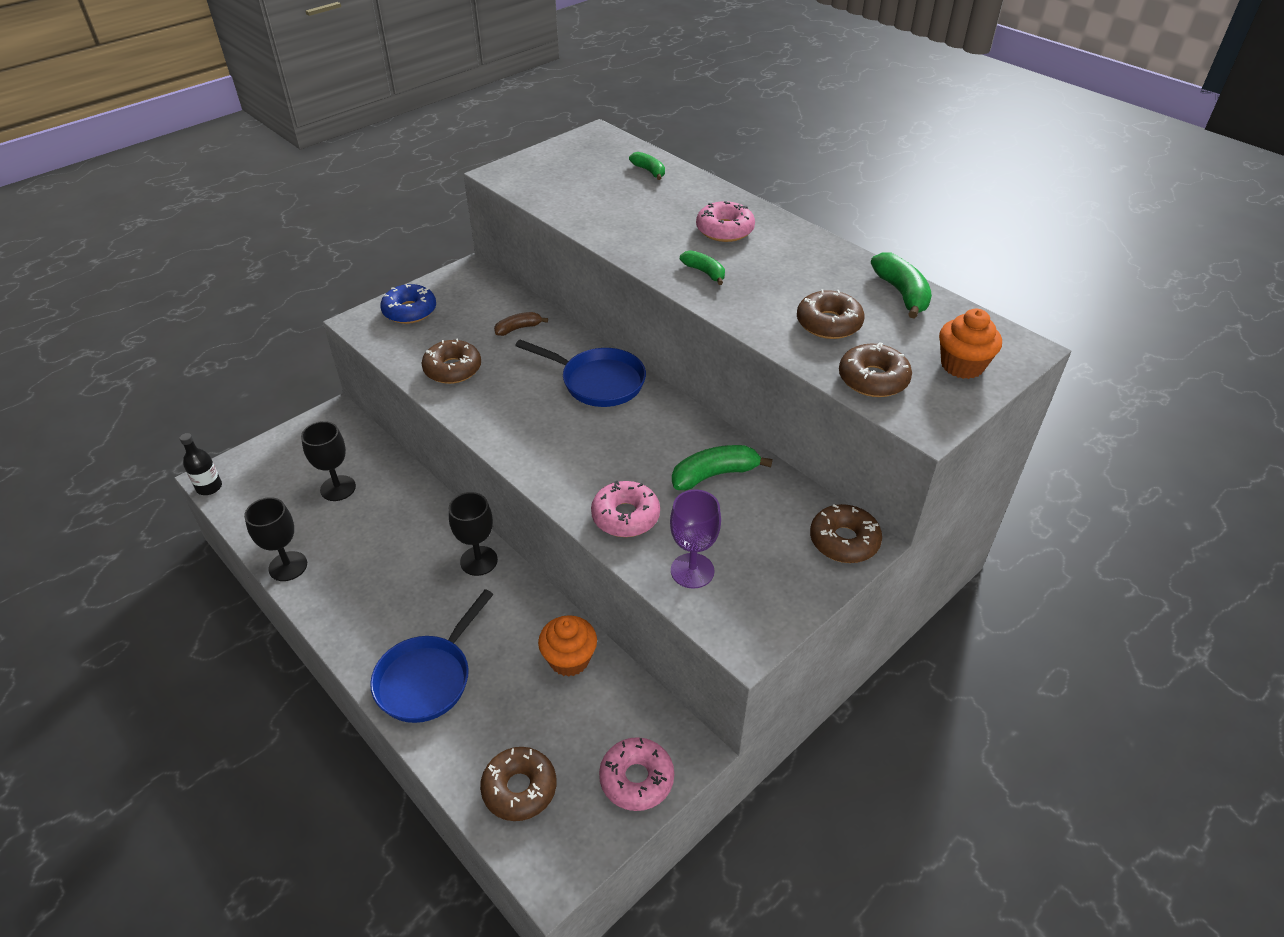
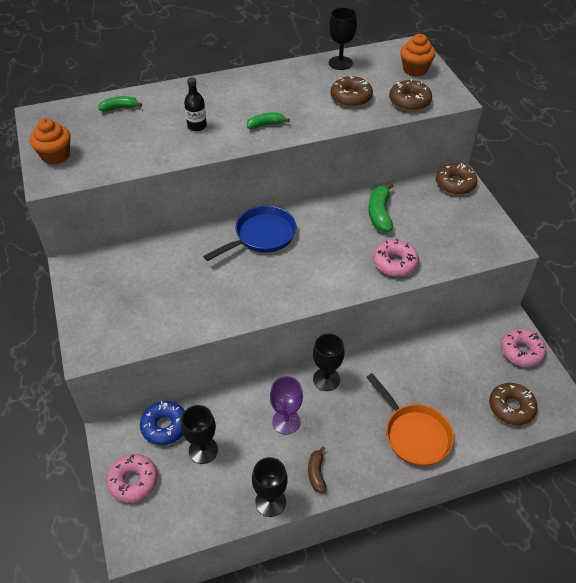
camera: 65 degrees left, 5 degrees up
(209, 487) = (142, 549): black bottle -> black bottle (197, 126)
(410, 311) = (99, 317): blue donut -> blue donut (165, 426)
(427, 678) = (414, 434): blue pan -> orange pan
(452, 369) = (194, 308): brown donut -> none
(518, 328) = (172, 259): brown banana -> brown banana (316, 473)
(569, 659) = (429, 355): orange cupcake -> orange cupcake (55, 156)
(692, 571) = (451, 249): purple goblet -> purple goblet (286, 421)
(724, 230) = (224, 101): pink donut -> pink donut (133, 481)
(901, 293) = (340, 63): green banana -> black goblet

